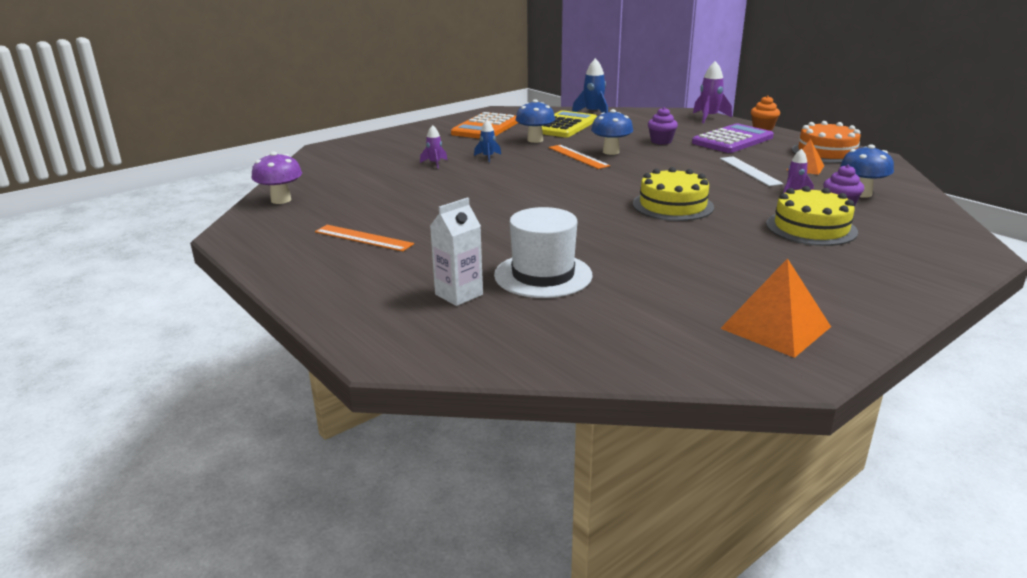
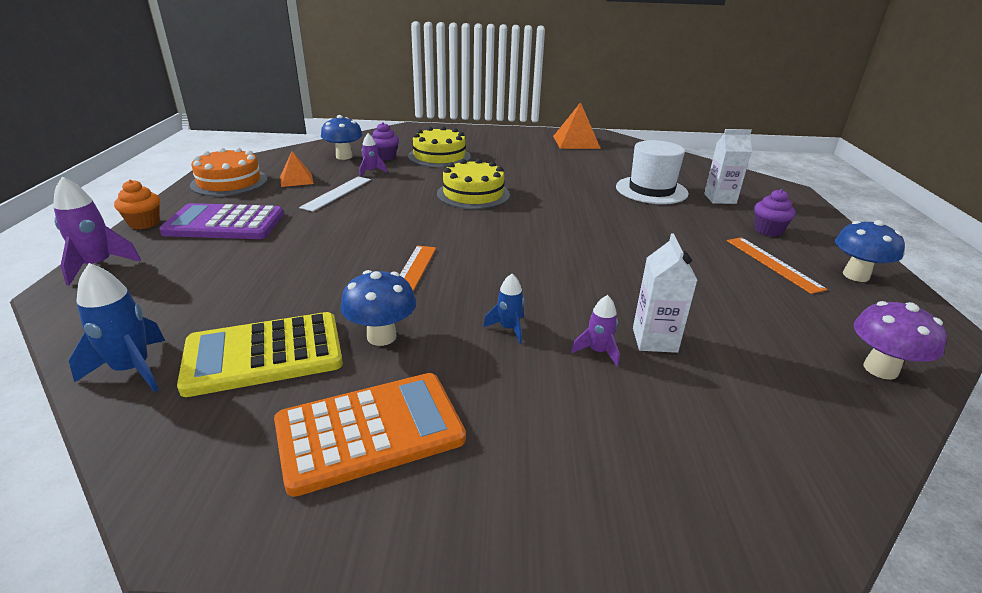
camera: 140 degrees left, 5 degrees up
(412, 175) = (654, 340): none -> white carton
(611, 152) = (363, 265): blue mushroom -> blue mushroom (855, 275)
(661, 141) = (276, 255): purple cupcake -> purple cupcake (768, 231)

